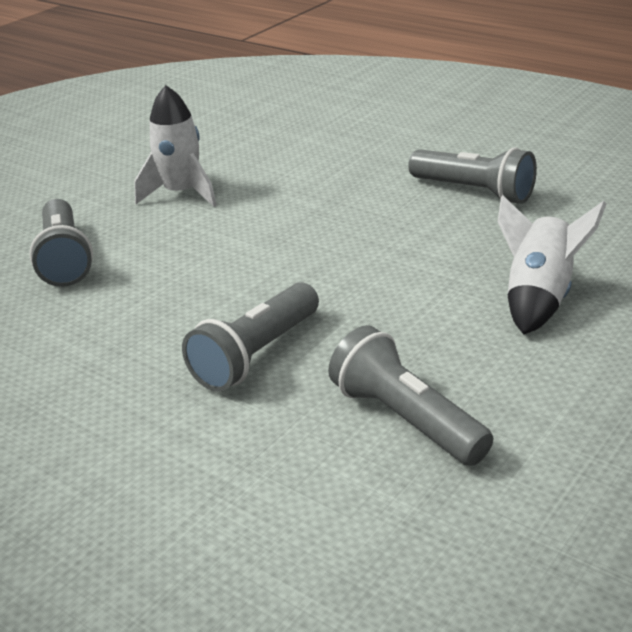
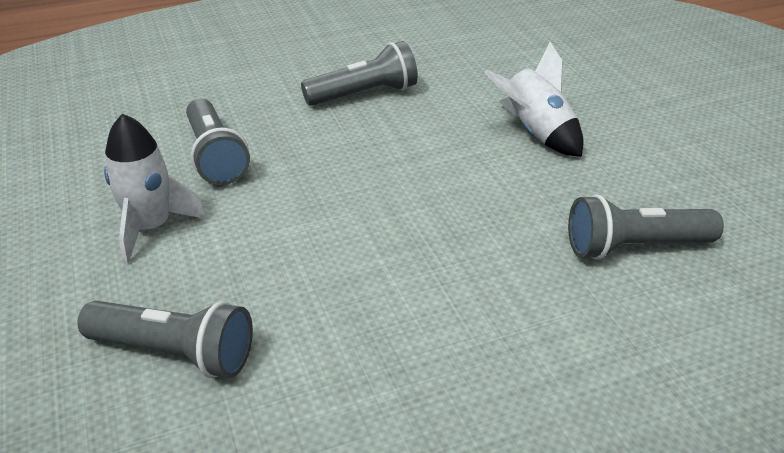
camera: 60 degrees left, 5 degrees up
(255, 355) = (488, 287): grey flashlight -> grey flashlight (215, 157)

